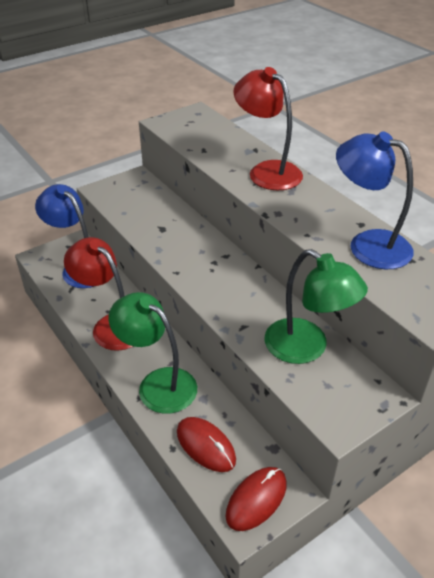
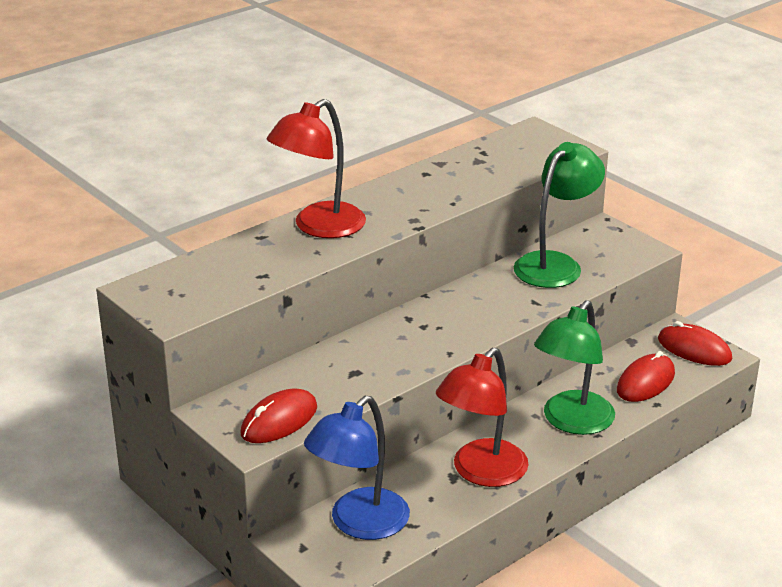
camera: 95 degrees left, 10 degrees down
(118, 199) = (279, 421): none -> red mouse
(368, 245) = (463, 171): blue lamp -> none

